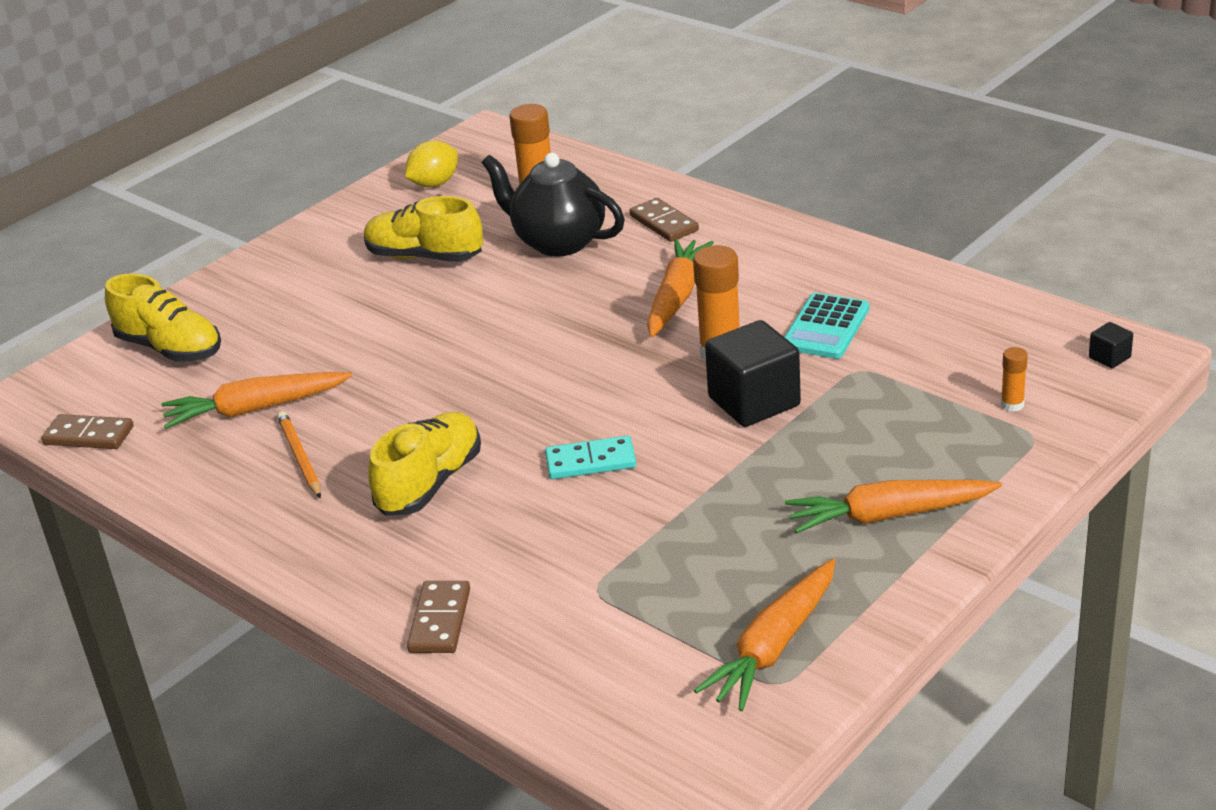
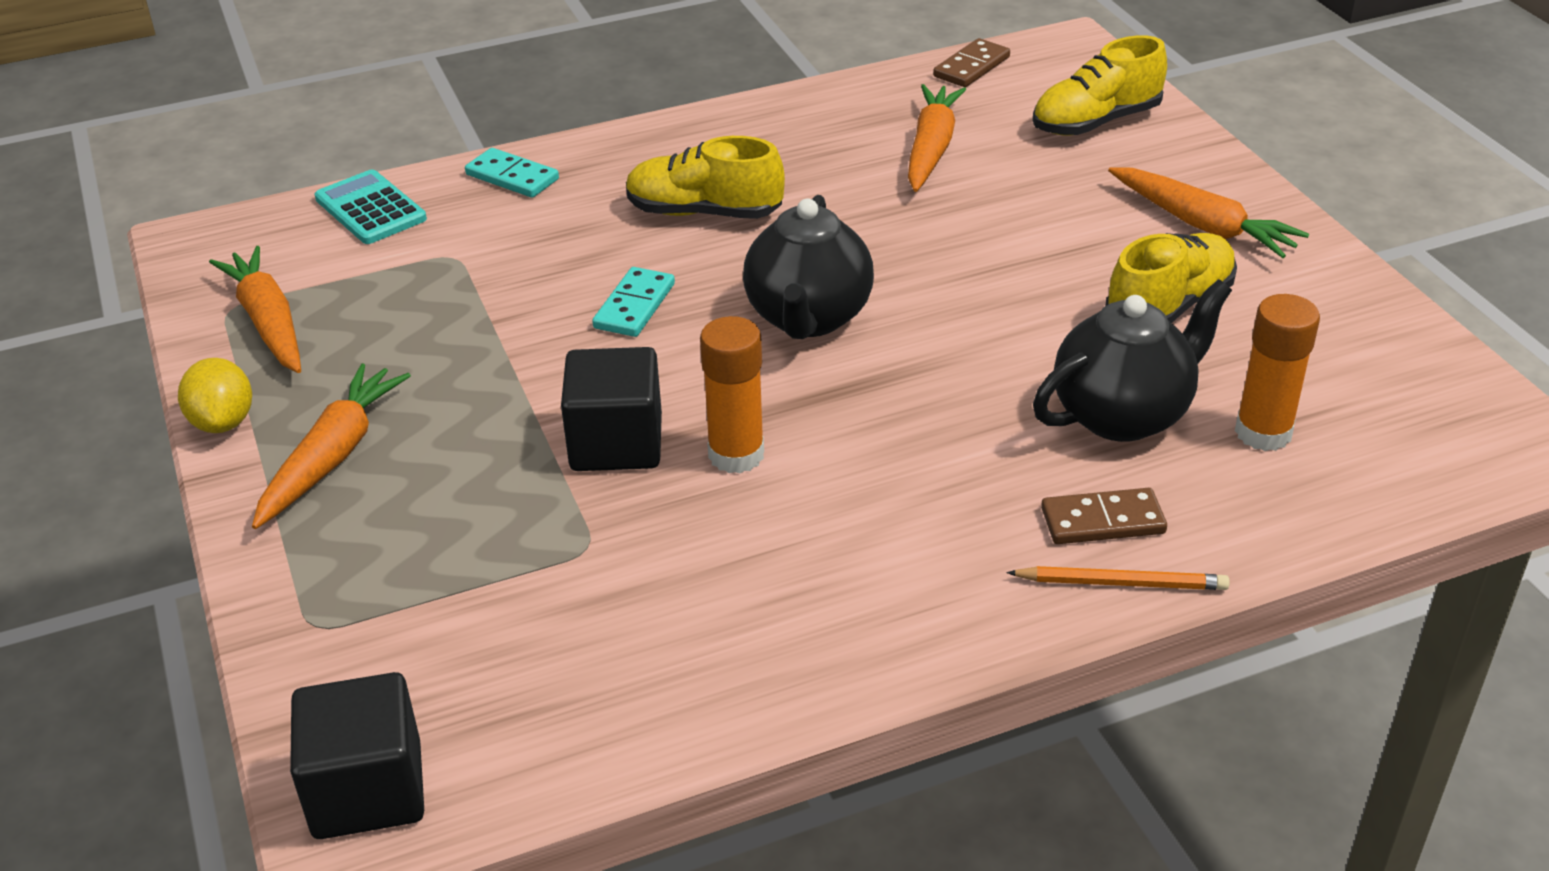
camera: 115 degrees right, 5 degrees up
(300, 457) = (822, 157): orange pencil -> orange pencil (1121, 583)
(430, 483) = (704, 212): yellow shoe -> yellow shoe turned 135 degrees clockwise
(434, 184) = (1379, 360): yellow lemon -> yellow lemon (223, 422)
(439, 620) = (512, 177): brown domino -> turquoise domino
(544, 381) = (808, 318): none -> black teapot
(676, 297) = (894, 465): orange carrot -> orange carrot (1202, 225)
(826, 327) = (703, 560): turquoise calculator -> turquoise calculator (370, 209)
(1012, 404) = (386, 641): orange glue stick -> none
(1109, 357) = (368, 790): black cube -> black cube, size x2.26

